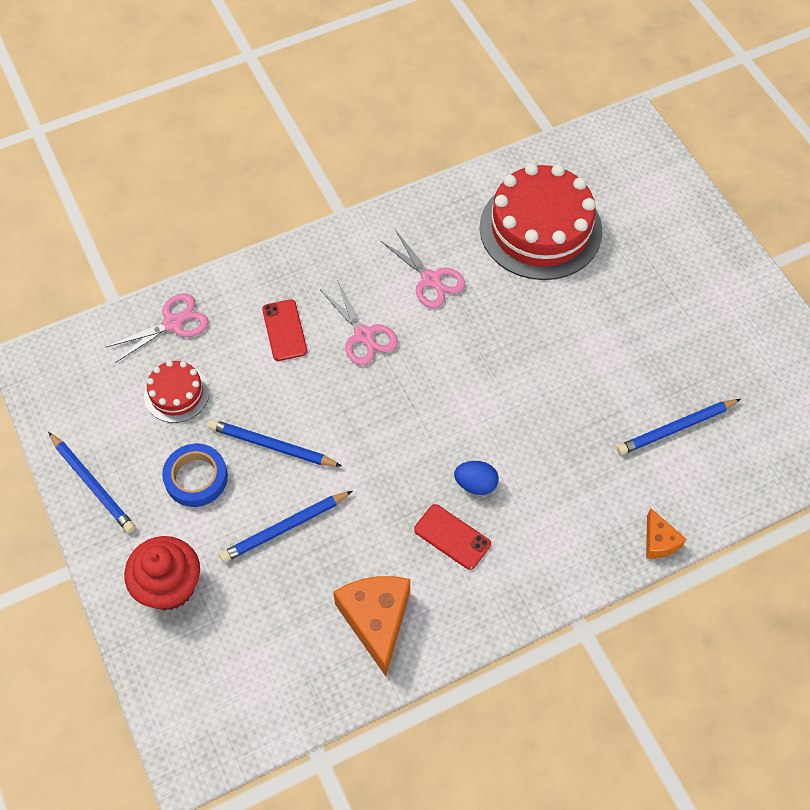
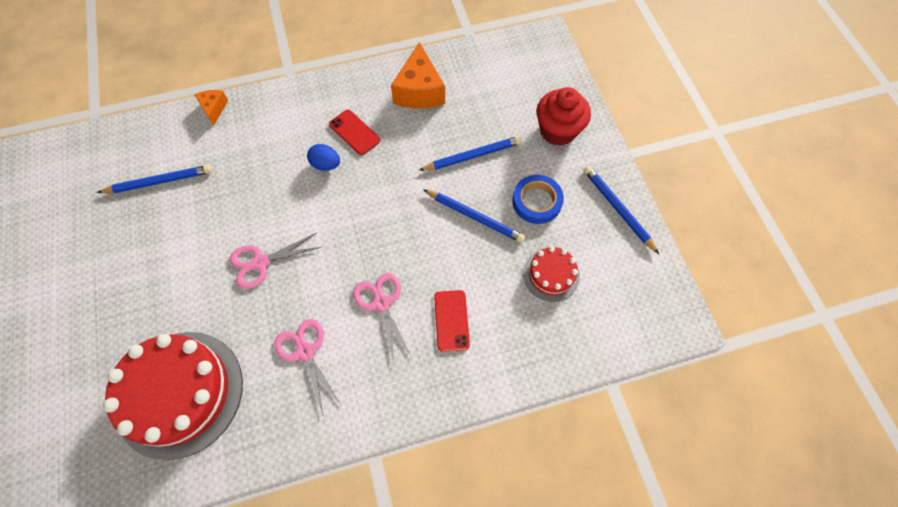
camera: 170 degrees left, 5 degrees up
(173, 323) = (553, 346): pink scissors -> pink scissors (260, 262)

